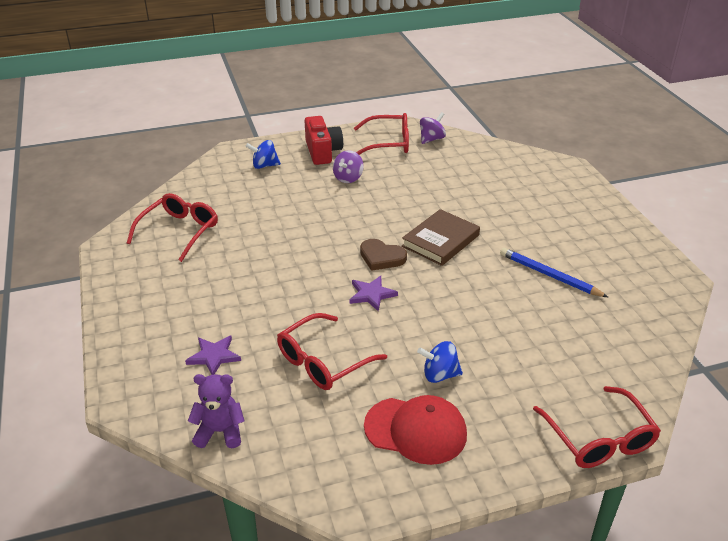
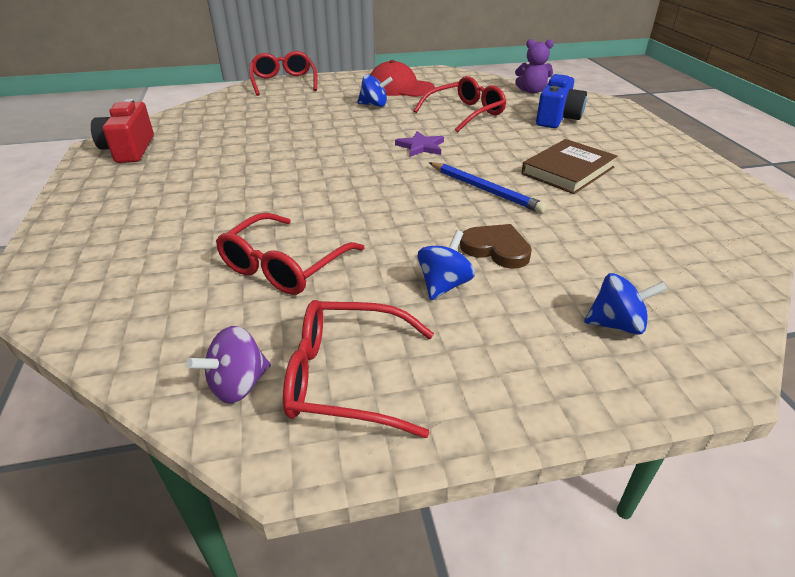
camera: 175 degrees left, 0 degrees up
(179, 231) = (678, 212): red glasses -> red glasses (284, 266)
(214, 356) = (557, 118): purple star -> blue camera
(322, 152) = (501, 357): red camera -> red camera (129, 149)
(348, 178) = (444, 285): purple spinning top -> blue spinning top
(381, 257) = (405, 174): brown heart -> brown heart (496, 249)
(440, 241) = (327, 187): brown book -> brown book (567, 170)
(549, 275) = (229, 153): blue pencil -> blue pencil (485, 190)

